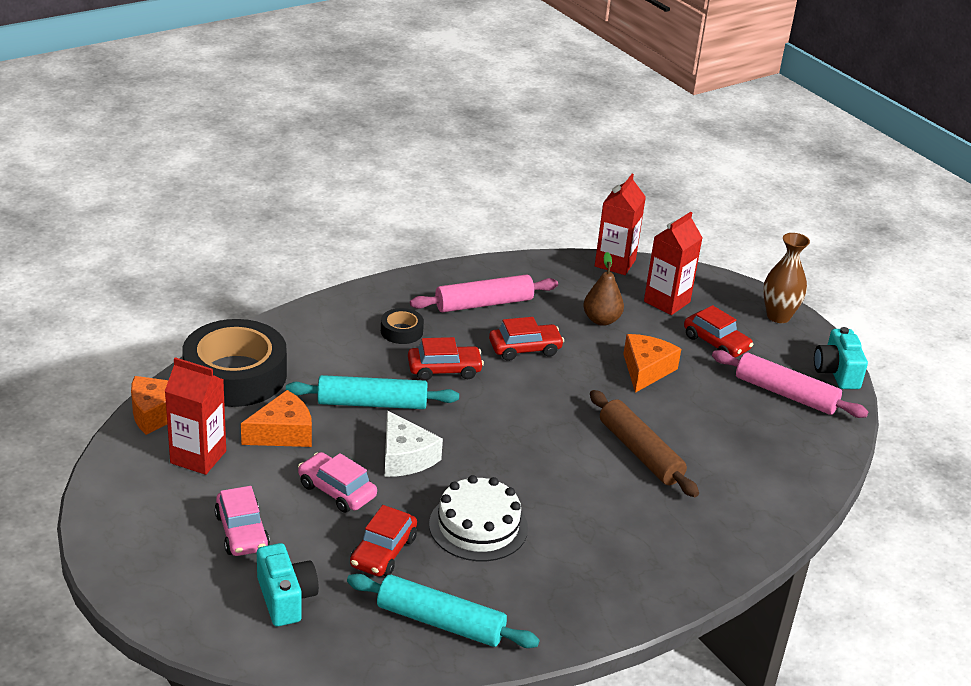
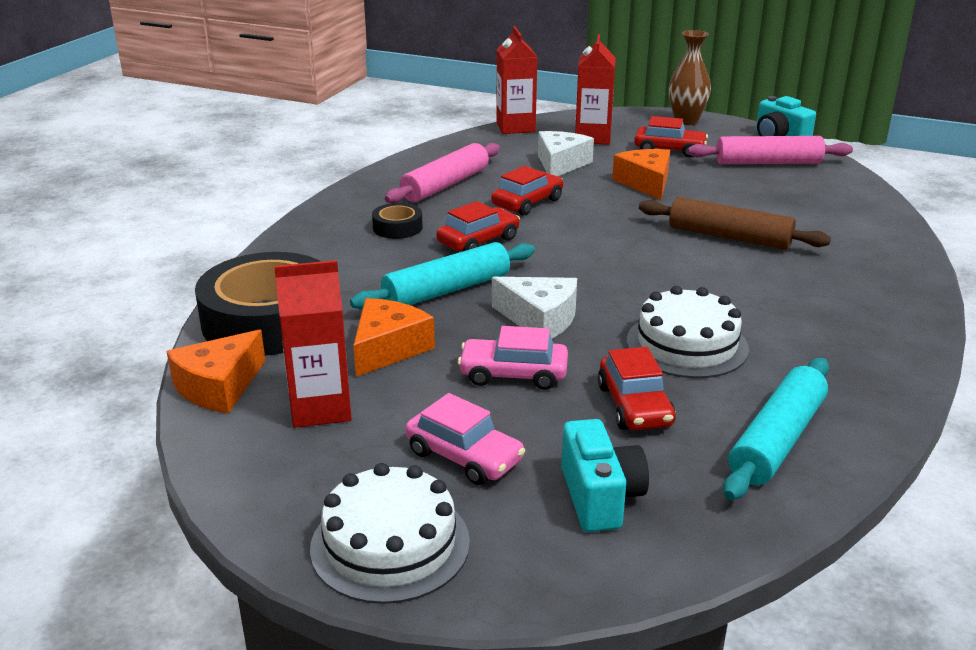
camera: 30 degrees left, 5 degrees down
(144, 563) = (390, 544): none -> white cake
(286, 598) = (600, 497): turquoise camera -> turquoise camera turned 45 degrees clockwise
(440, 622) = (777, 440): turquoise rolling pin -> turquoise rolling pin turned 45 degrees counterclockwise
(601, 320) = (560, 164): brown pear -> white cheese

